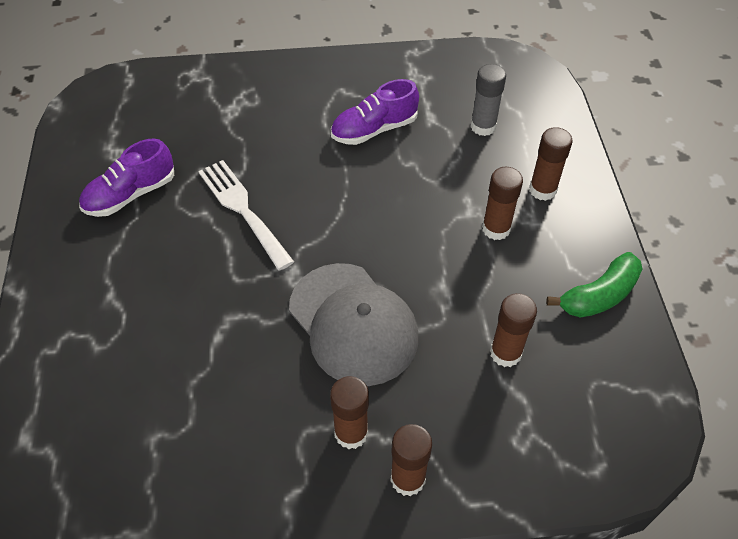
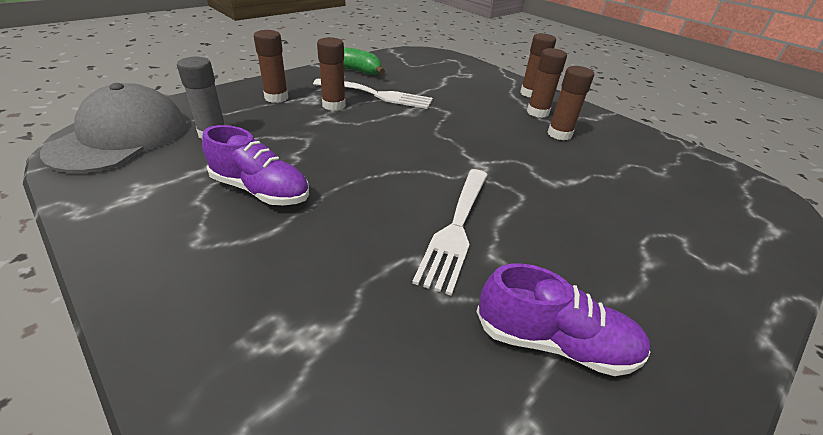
camera: 130 degrees left, 15 degrees down
(353, 323) = (478, 132): grey cap -> grey cap (120, 137)
(503, 283) = (378, 95): none -> white fork
(505, 353) = (425, 86): brown glue stick -> brown glue stick (559, 134)

